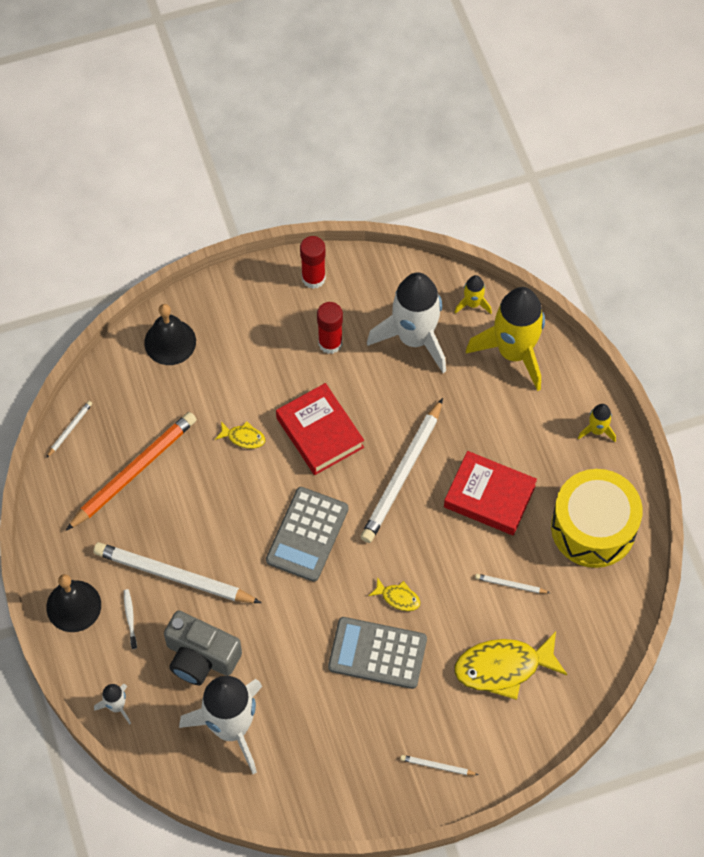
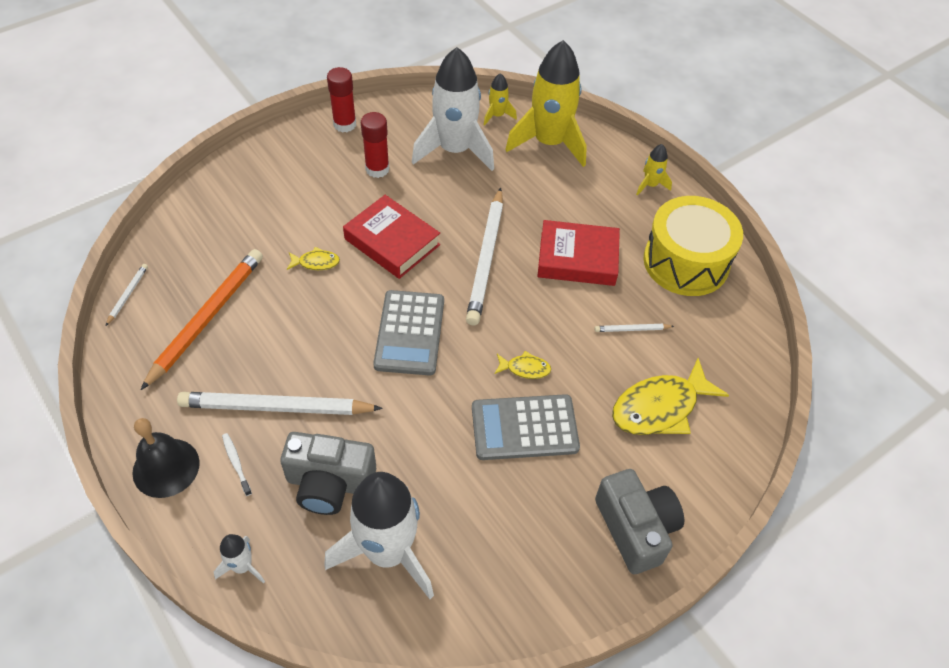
camera: 20 degrees left, 10 degrees down
(170, 342) = (218, 199): black bell -> none
(437, 766) = (635, 528): white pencil -> grey camera

